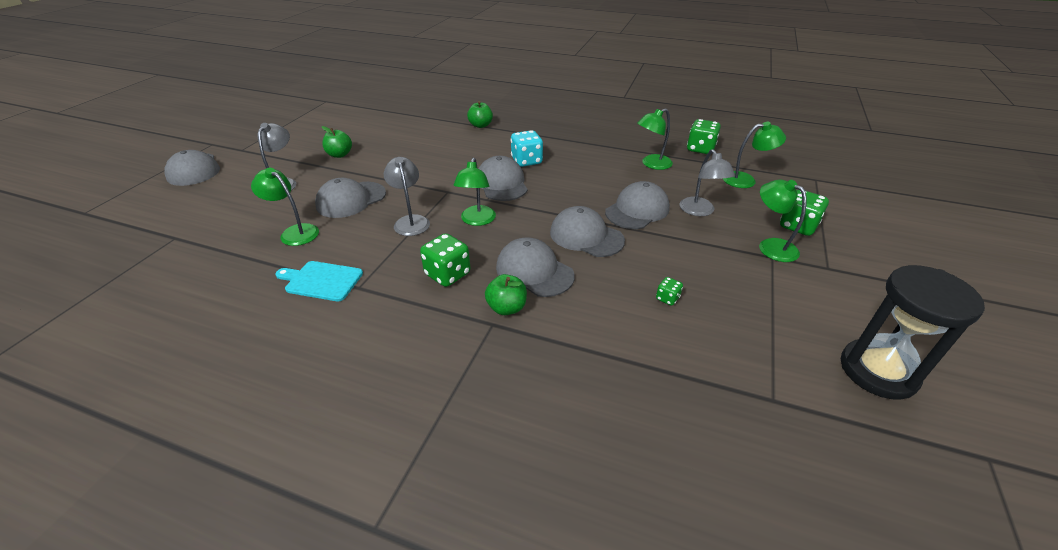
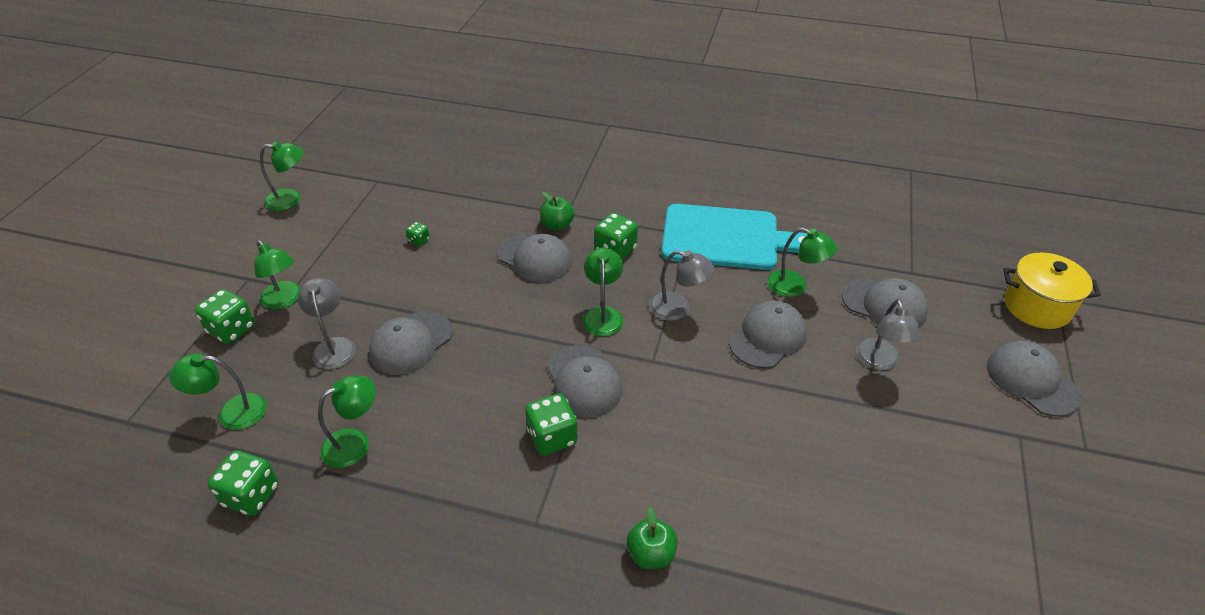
camera: 175 degrees right, 5 degrees up
(112, 207) = (1036, 307): none -> yellow pot
(321, 280) = (726, 238): turquoise cutting board -> turquoise cutting board, size x1.97
(340, 155) = (852, 433): green apple -> none
(410, 221) = (678, 309): grey lamp -> grey lamp turned 45 degrees counterclockwise
(526, 161) = (552, 437): turquoise dice -> green dice
(586, 236) = (480, 300): grey cap -> grey cap (884, 305)
(878, 371) = (291, 199): black hourglass -> green lamp

